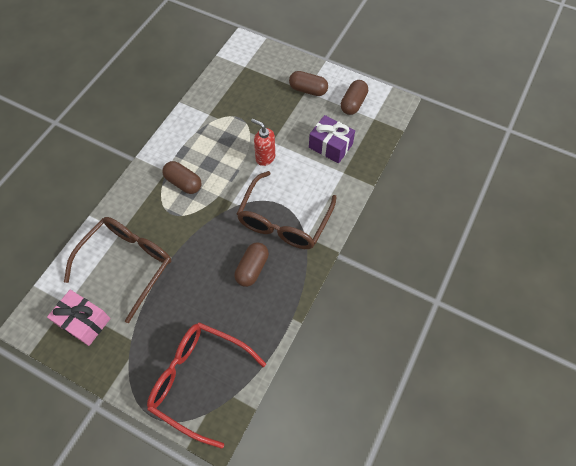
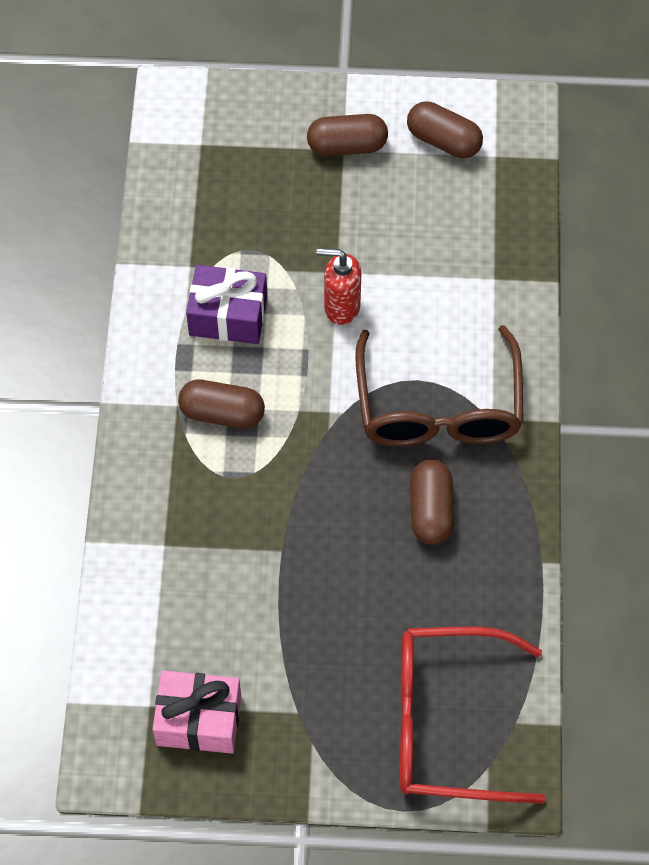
camera: 25 degrees left, 0 degrees up
(127, 265) = (212, 597): brown glasses -> none
(330, 146) = (446, 238): purple gift -> purple gift (228, 316)
(353, 103) = (443, 141): brown capsule -> brown capsule turned 60 degrees counterclockwise

